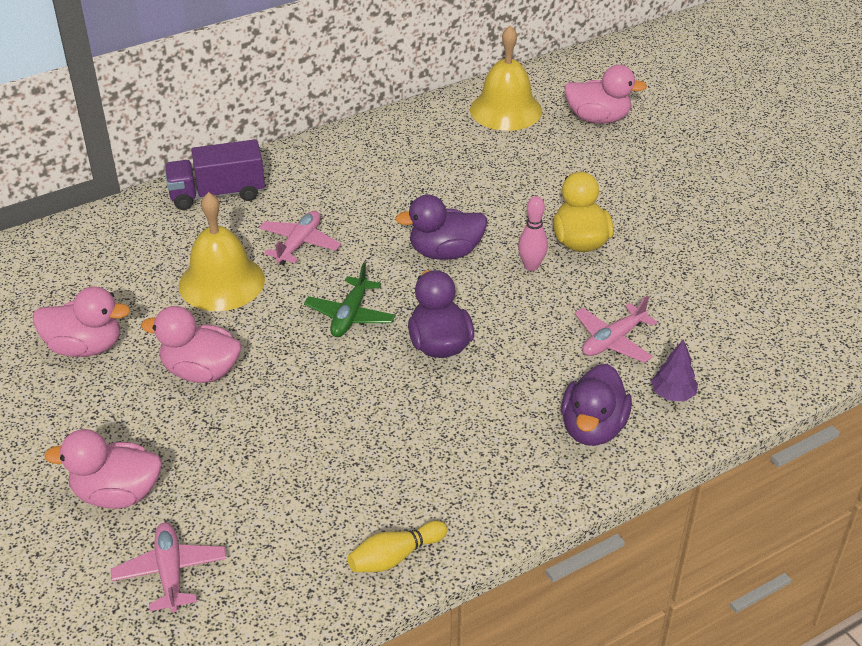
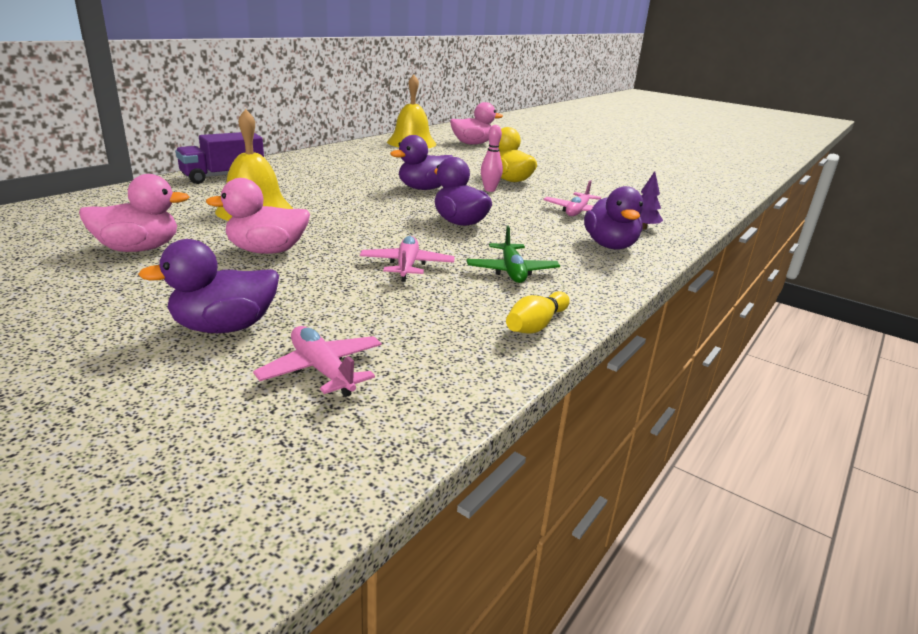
camera: 25 degrees left, 15 degrees down
(117, 494) = (224, 327): pink duck -> purple duck
(299, 244) = (308, 191): pink plane -> pink plane (407, 266)
(350, 315) = (377, 216): green plane -> green plane (512, 271)

